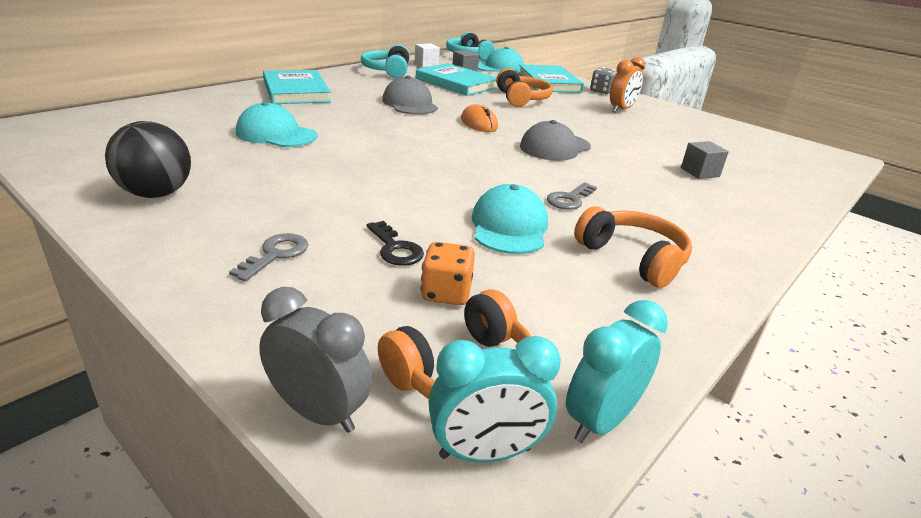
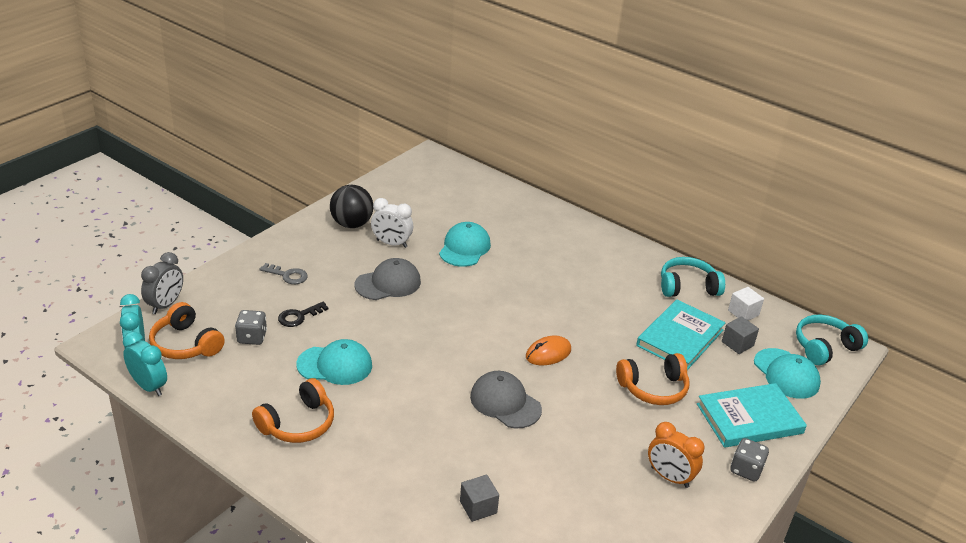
camera: 85 degrees right, 5 degrees up
(235, 171) = (391, 243): none -> white clock
(296, 91) = (575, 241): turquoise book -> none
(410, 104) = (582, 308): grey cap -> grey cap (388, 283)
(446, 293) = (252, 337): orange dice -> grey dice
(569, 199) = (388, 401): grey key -> none

